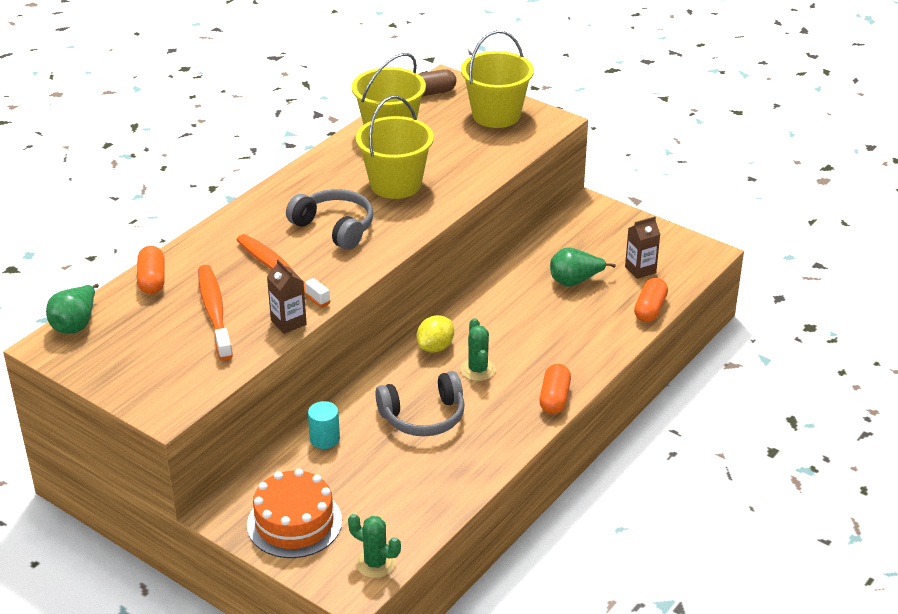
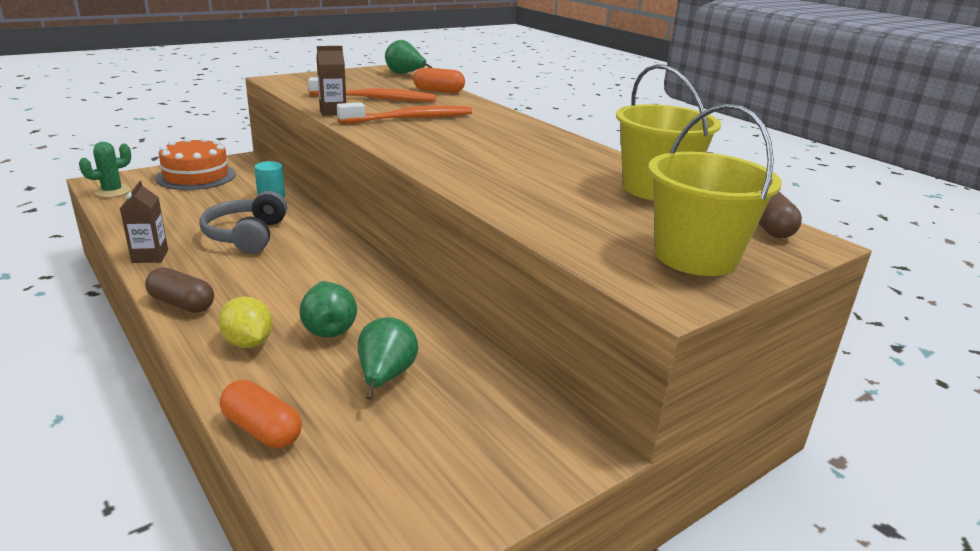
camera: 105 degrees right, 10 degrees down
(334, 228) = (463, 141): grey headphones -> none
(395, 184) = (530, 174): yellow bucket -> none
(435, 347) = (340, 259): yellow lemon -> yellow lemon (248, 343)
(478, 370) = (281, 272): green cactus -> none
(538, 320) = (328, 328): none -> green pear
(554, 398) = (182, 304): orange capsule -> brown capsule
(640, 270) = (368, 452): brown carton -> brown carton (150, 256)

